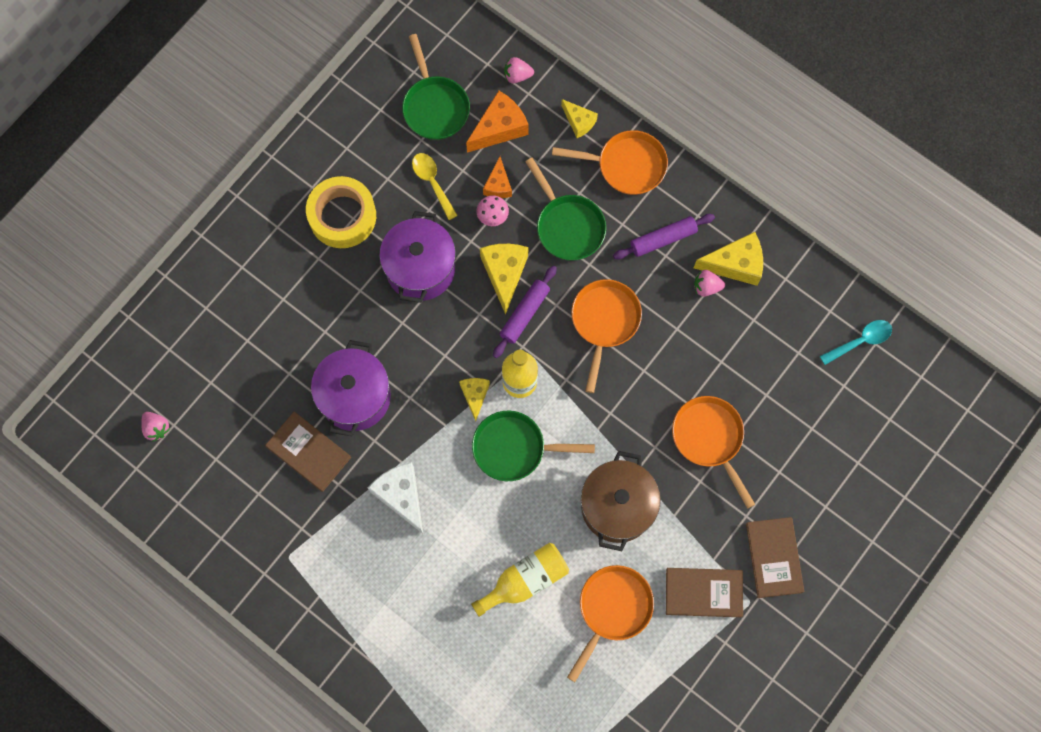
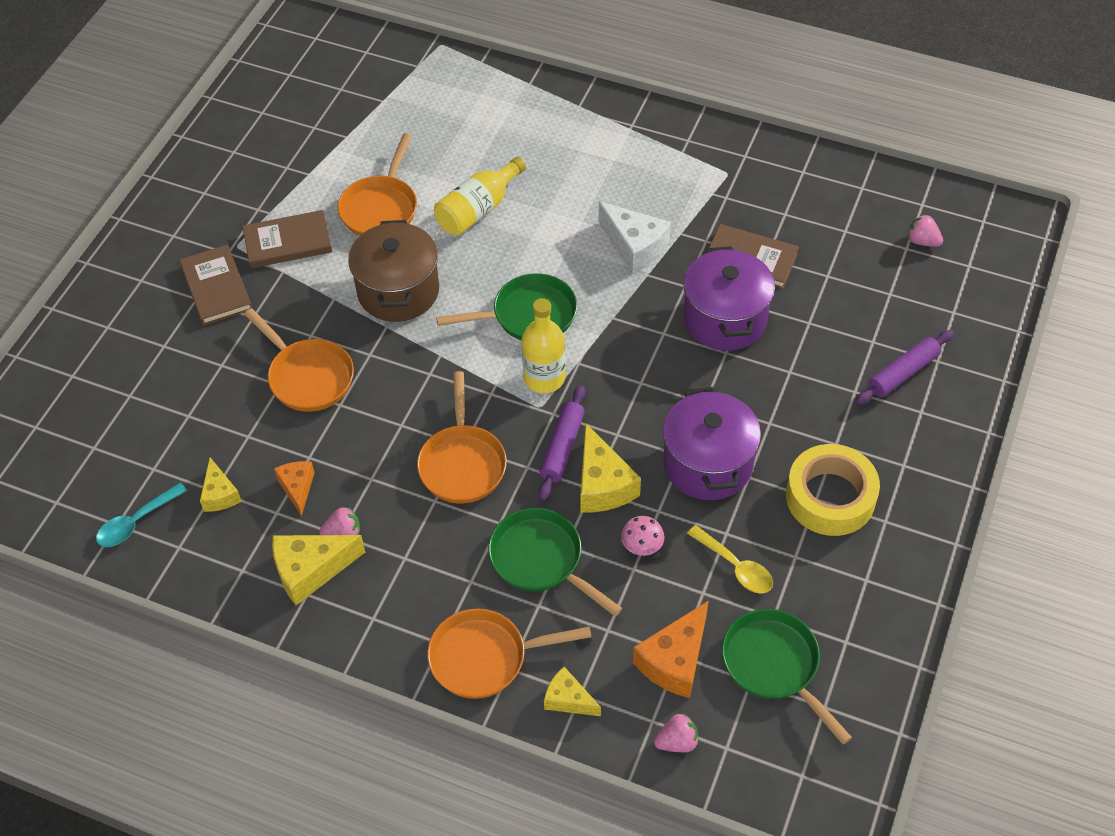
camera: 165 degrees right, 20 degrees down
(475, 395) = (591, 352): yellow cheese -> yellow cheese (220, 494)
(498, 185) = (649, 586): orange cheese -> orange cheese (297, 488)
(663, 239) = (412, 576): purple rolling pin -> purple rolling pin (902, 373)

